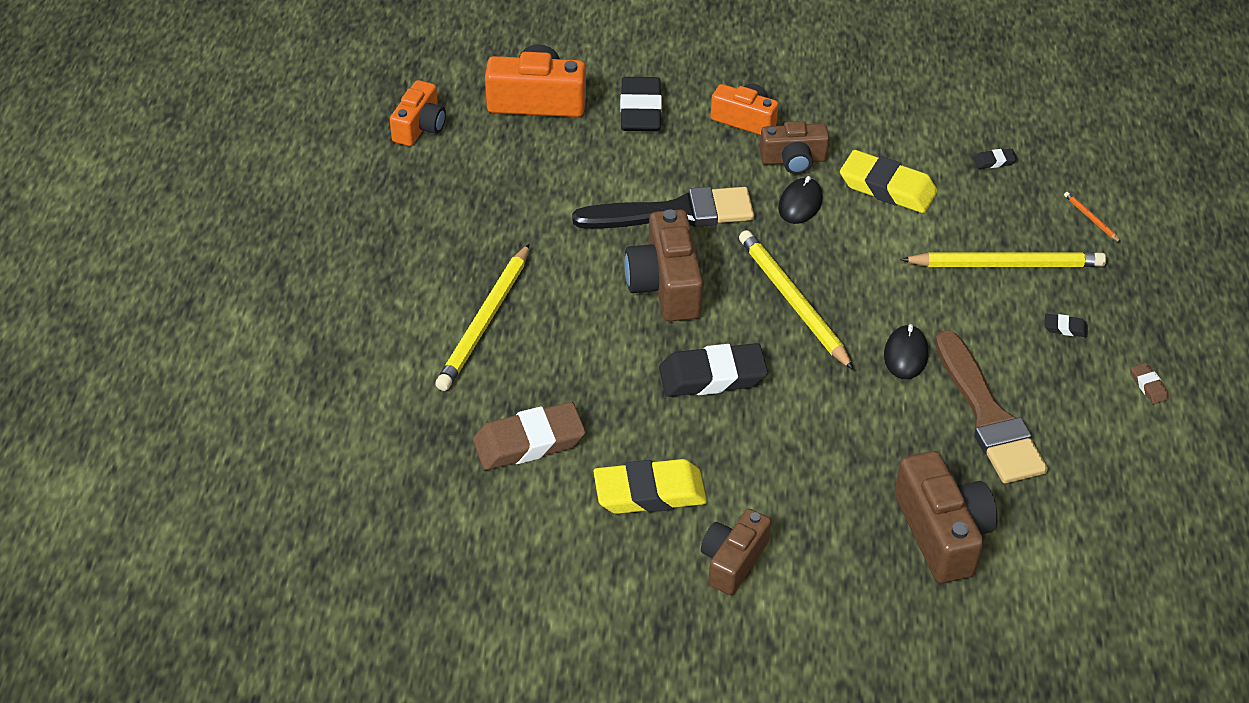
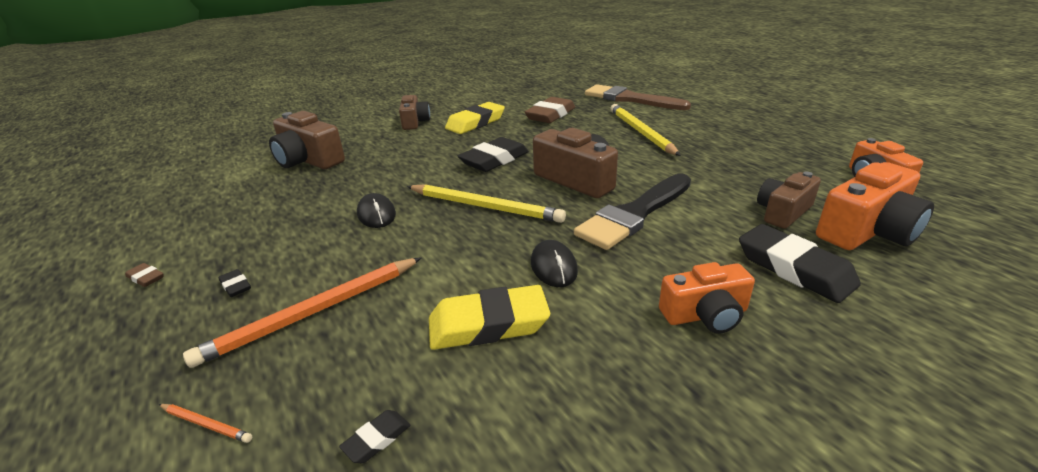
camera: 145 degrees right, 15 degrees down
(793, 160) = (607, 301): brown camera -> brown camera (783, 212)
(988, 416) = (296, 209): brown brush -> brown brush (630, 99)
(1006, 264) = (314, 312): yellow pencil -> orange pencil
(1065, 328) = (236, 286): black eraser -> black eraser turned 75 degrees clockwise

